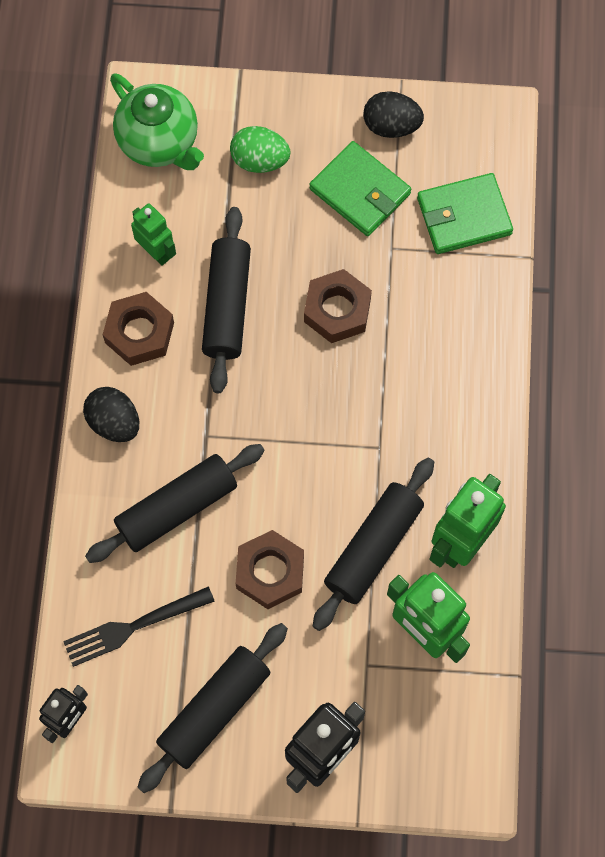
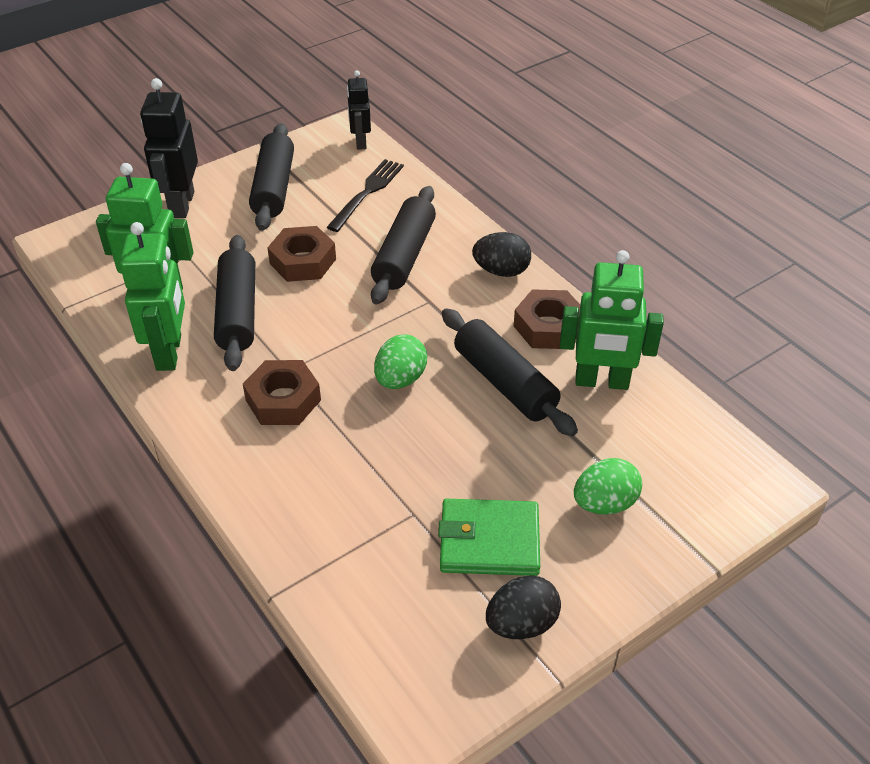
camera: 140 degrees right, 25 degrees down
(156, 252) = (601, 382): green robot -> green robot, size x1.65
(159, 143) = (701, 458): green teapot -> none
(301, 370) = (400, 379): none -> green egg
(337, 310) = (413, 436): brown nut -> brown nut (283, 400)
(464, 216) = (369, 588): green wallet -> none

